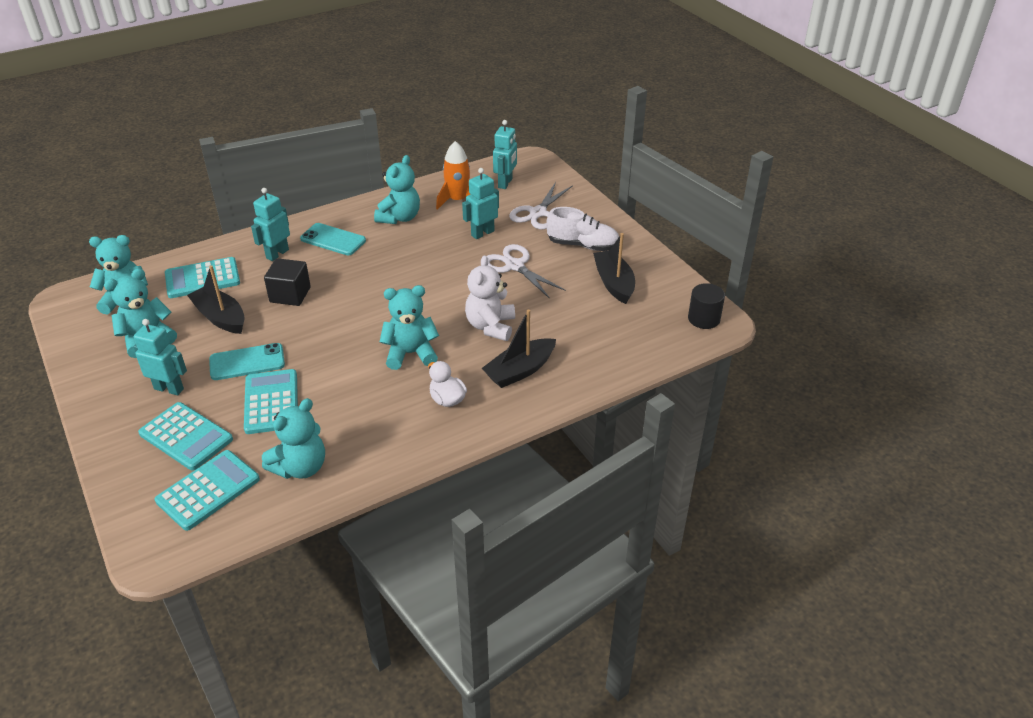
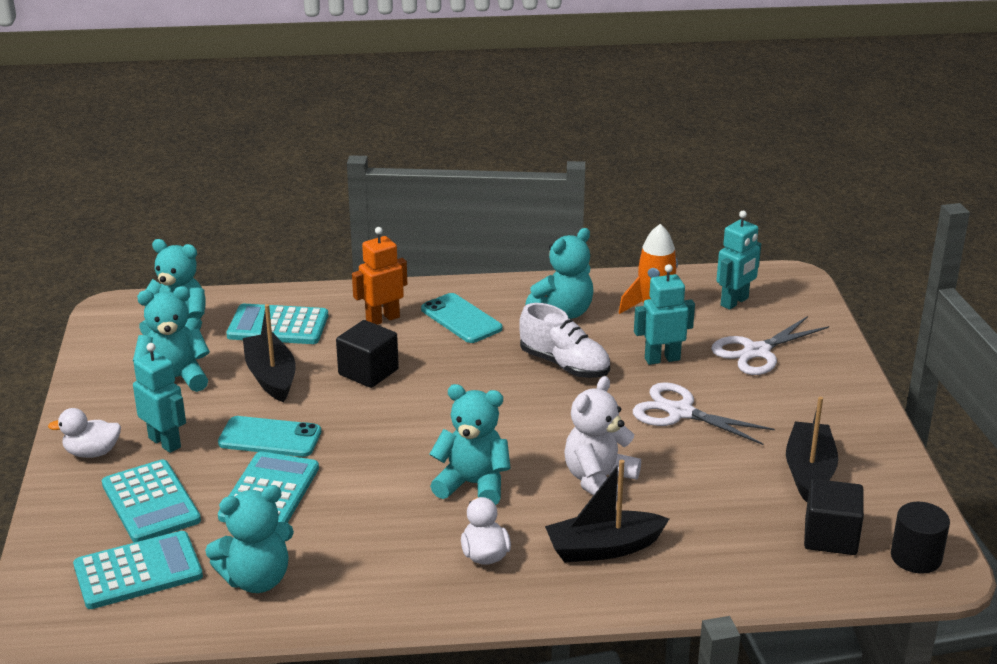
camera: 25 degrees right, 10 degrees down
(116, 413) = (92, 453): none -> white duck
(277, 254) = (382, 319): turquoise robot -> orange robot
(514, 266) = (680, 412): white scissors -> white scissors turned 45 degrees counterclockwise
(583, 245) = (795, 410): white shoe -> white shoe (564, 365)
(649, 321) = (830, 537): none -> black cube

